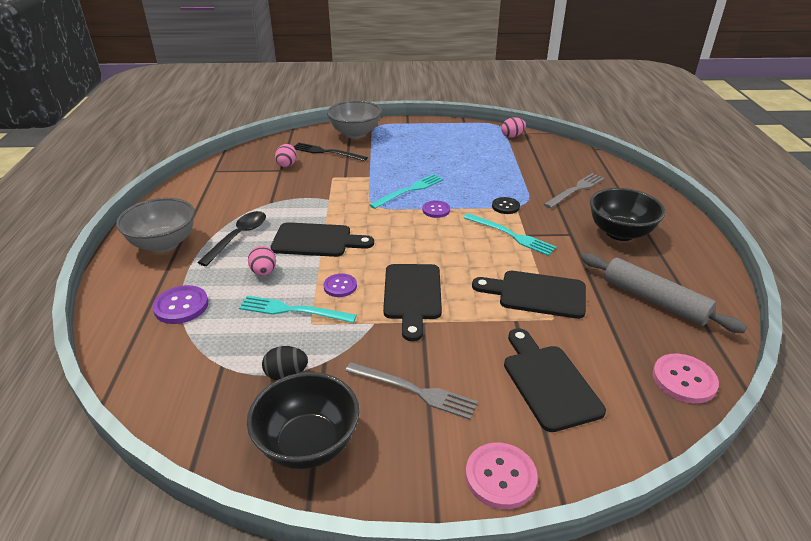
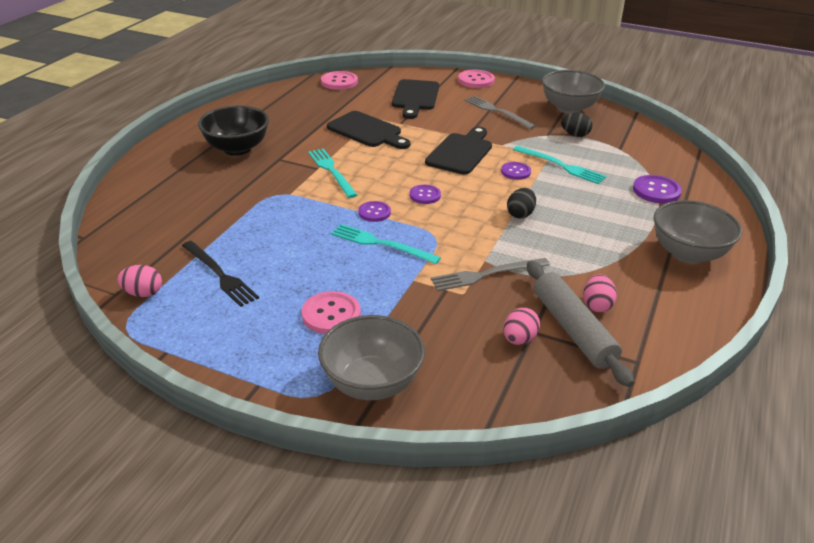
camera: 155 degrees left, 0 degrees up
(238, 237) = (603, 240): black spoon -> none
(264, 272) = (580, 199): pink egg -> pink egg (597, 305)
(308, 444) = (569, 108): black bowl -> grey bowl
(316, 241) = (520, 214): black cutting board -> black egg
(326, 152) = (446, 349): black fork -> black fork (220, 275)
(402, 151) = (331, 314): none -> pink button
(409, 190) = (381, 244): turquoise fork -> turquoise fork turned 45 degrees clockwise
(409, 235) = (425, 195): none -> purple button
(505, 206) = (300, 197): black button -> none
(576, 190) = (203, 193): grey fork -> grey fork (486, 275)
(654, 300) = (292, 109): grey rolling pin -> grey rolling pin (572, 329)

